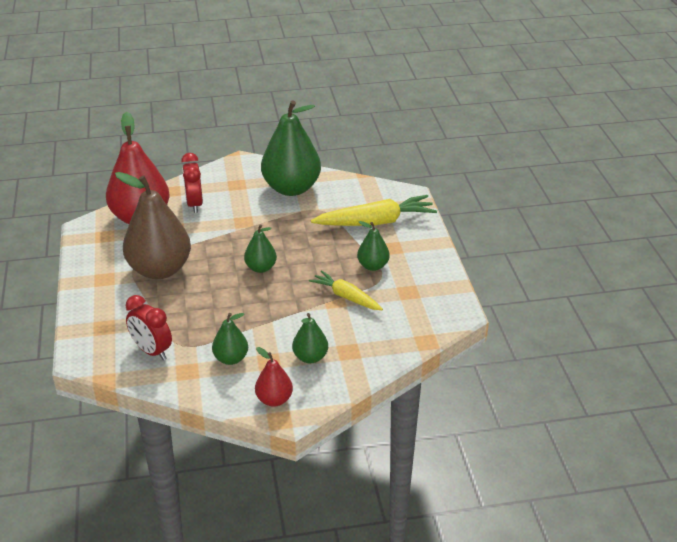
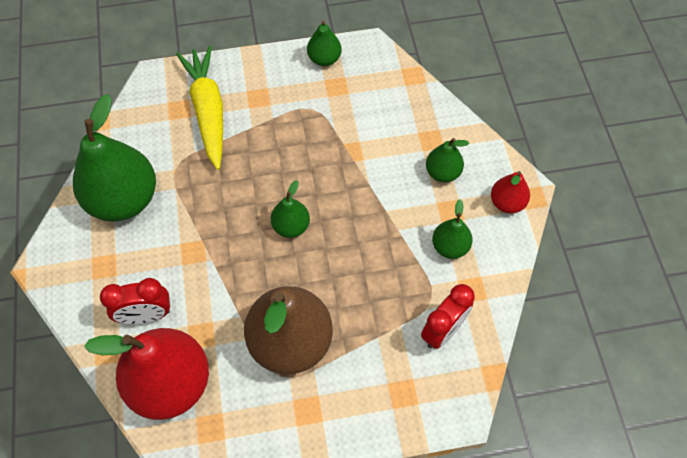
camera: 90 degrees left, 25 degrees up
(346, 297) = (345, 141): yellow carrot -> none
(373, 266) = (291, 116): green pear -> green pear (324, 59)

